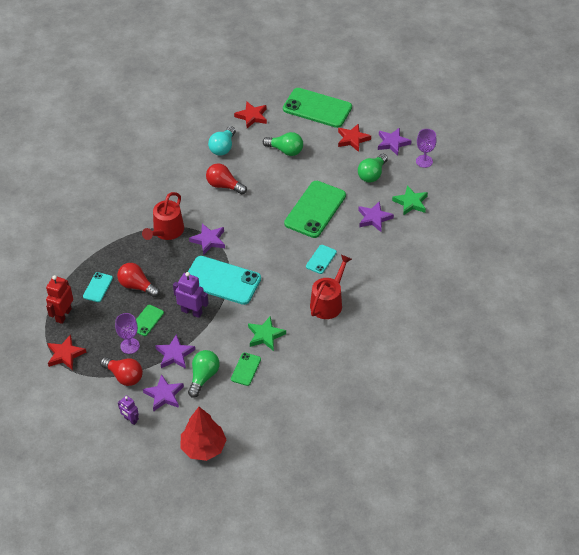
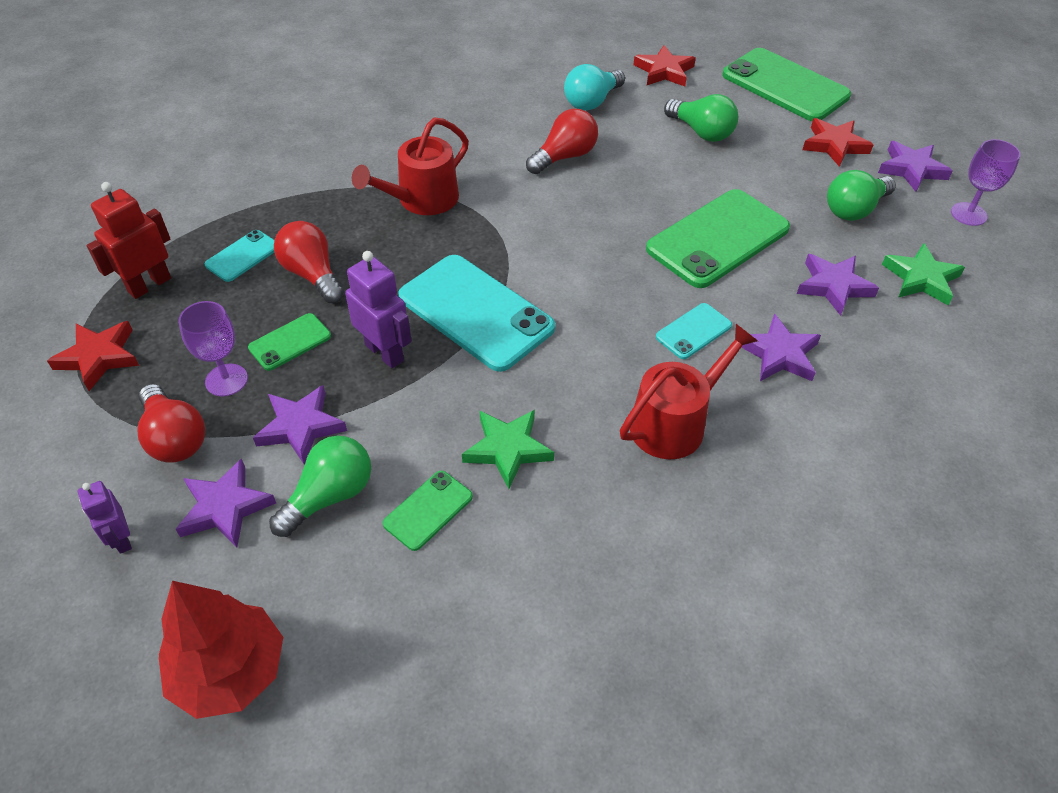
camera: 20 degrees right, 0 degrees up
(208, 240) = (489, 235): purple star -> purple star (779, 354)
(224, 186) = (564, 157): red light bulb -> red light bulb turned 90 degrees clockwise

